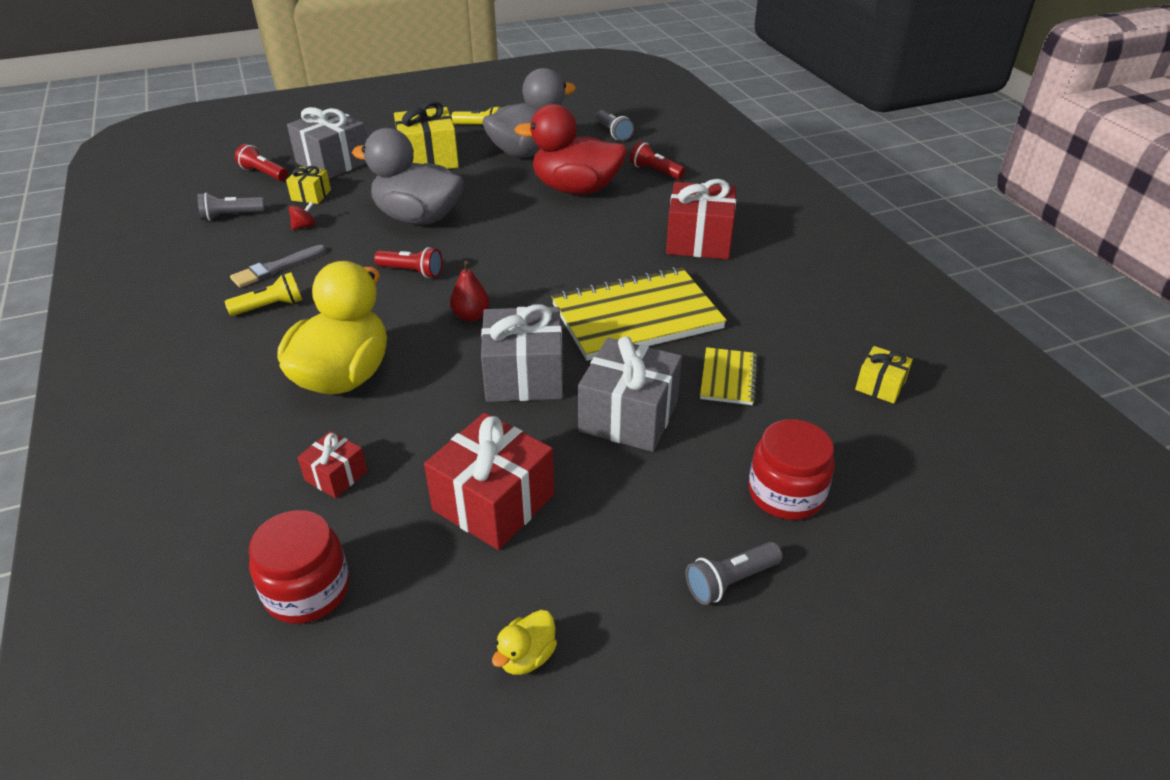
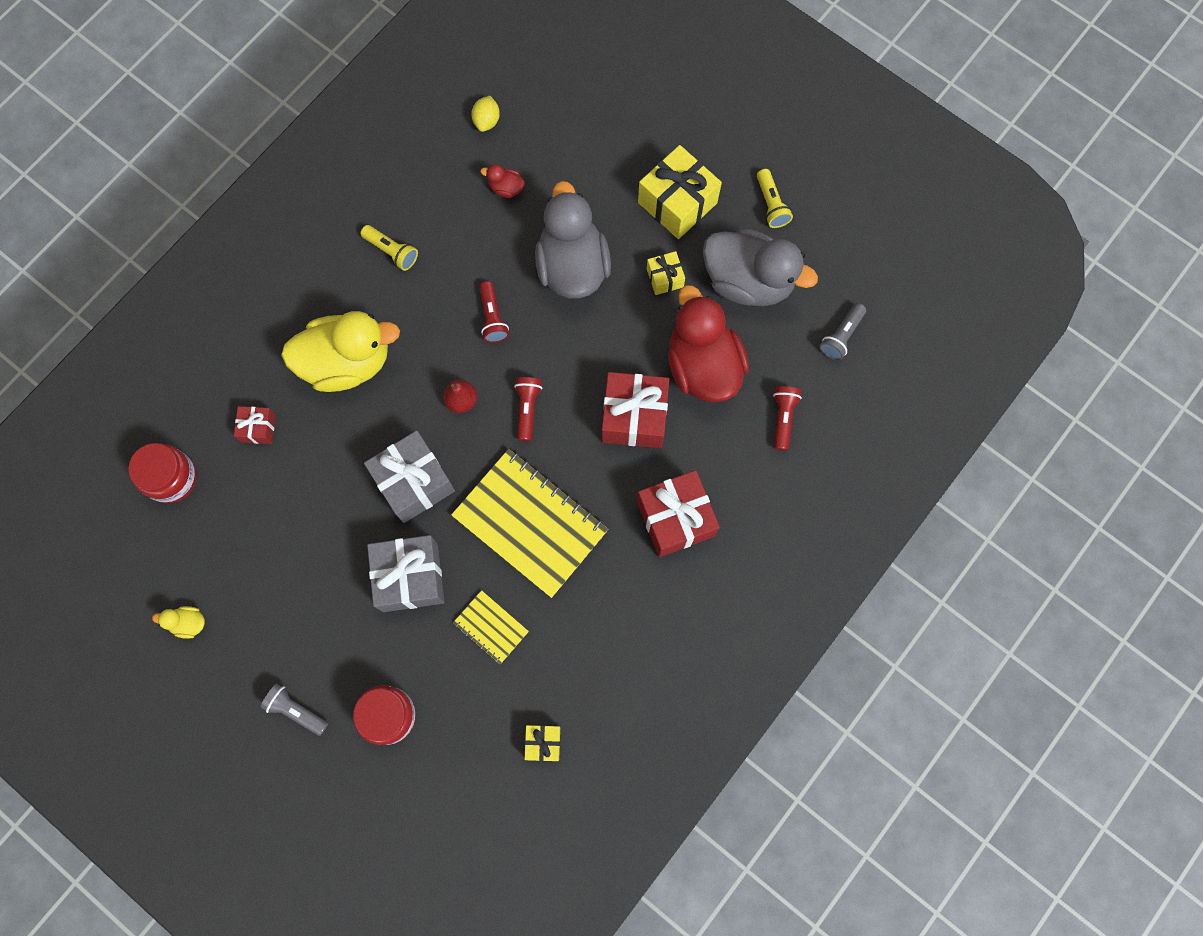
camera: 60 degrees right, 35 degrees up
(231, 216) = (487, 121): grey flashlight -> yellow lemon
(263, 173) = (565, 87): red flashlight -> red flashlight (527, 409)
(276, 268) = (439, 216): grey brush -> none
(304, 226) = (506, 188): red spinning top -> red duck
(311, 195) = (555, 154): yellow gift -> yellow gift (665, 278)
(333, 162) = (620, 127): grey gift -> none
(493, 502) = (286, 537): red gift -> red gift (634, 417)
(728, 378) = (491, 627): yellow notebook -> yellow notebook turned 60 degrees clockwise

